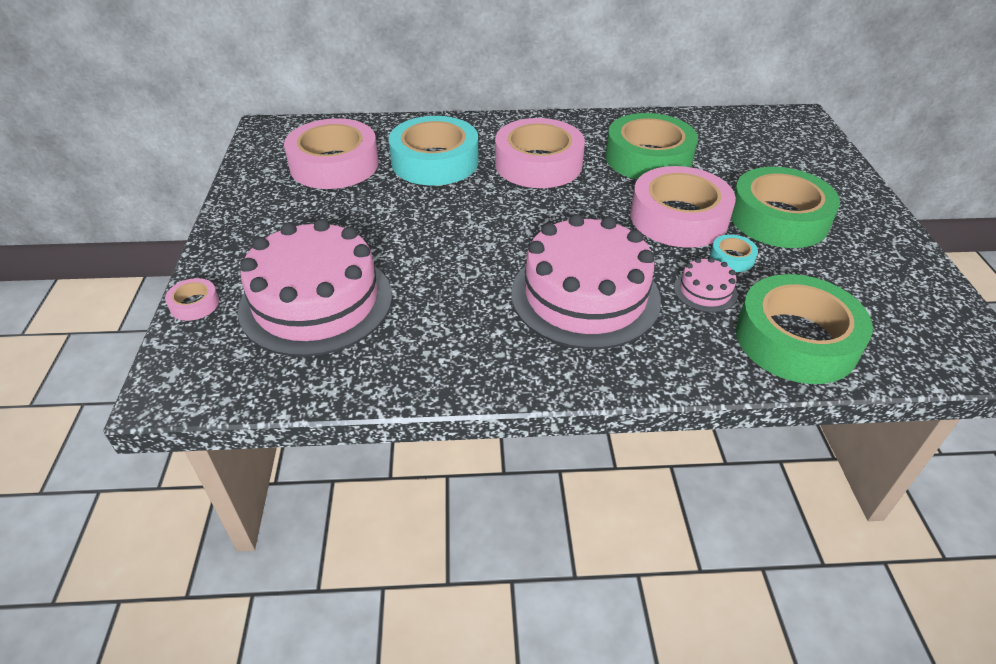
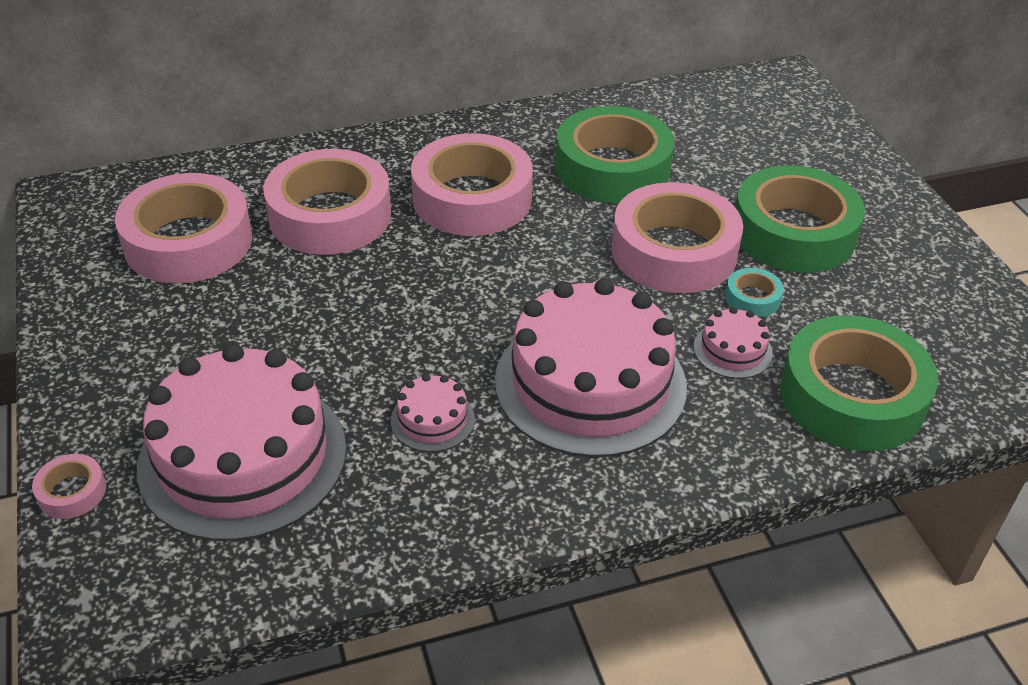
camera: 15 degrees left, 0 degrees up
(435, 161) = (330, 215): turquoise tape -> pink tape
(458, 301) = (432, 419): none -> pink cake

